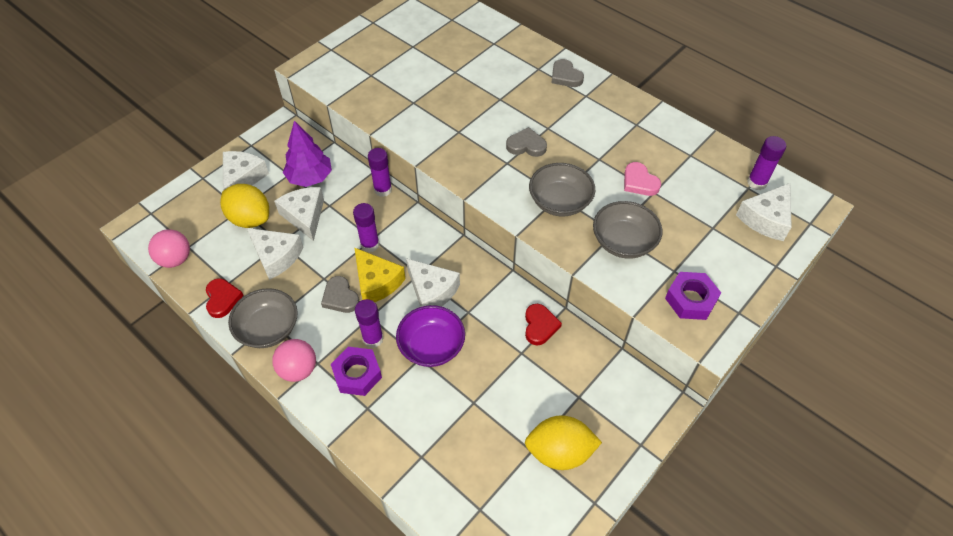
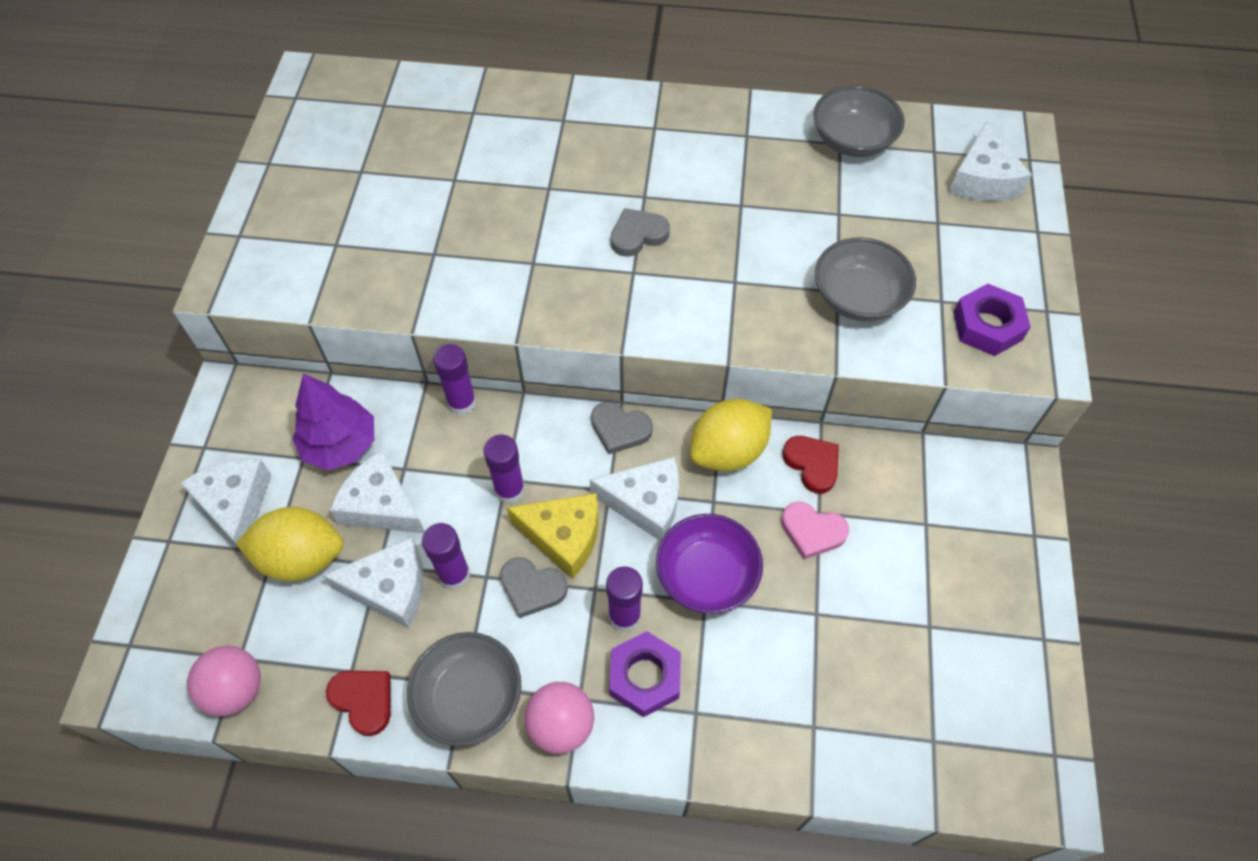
camera: 35 degrees left, 5 degrees up
(559, 202) = (742, 288): grey bowl -> grey bowl (852, 141)
(559, 452) = (960, 606): yellow lemon -> yellow lemon (728, 451)
(565, 76) = (607, 113): grey heart -> grey heart (620, 429)
(639, 182) = (812, 210): pink heart -> pink heart (812, 531)
(756, 182) = (938, 139): purple glue stick -> purple glue stick (454, 574)

